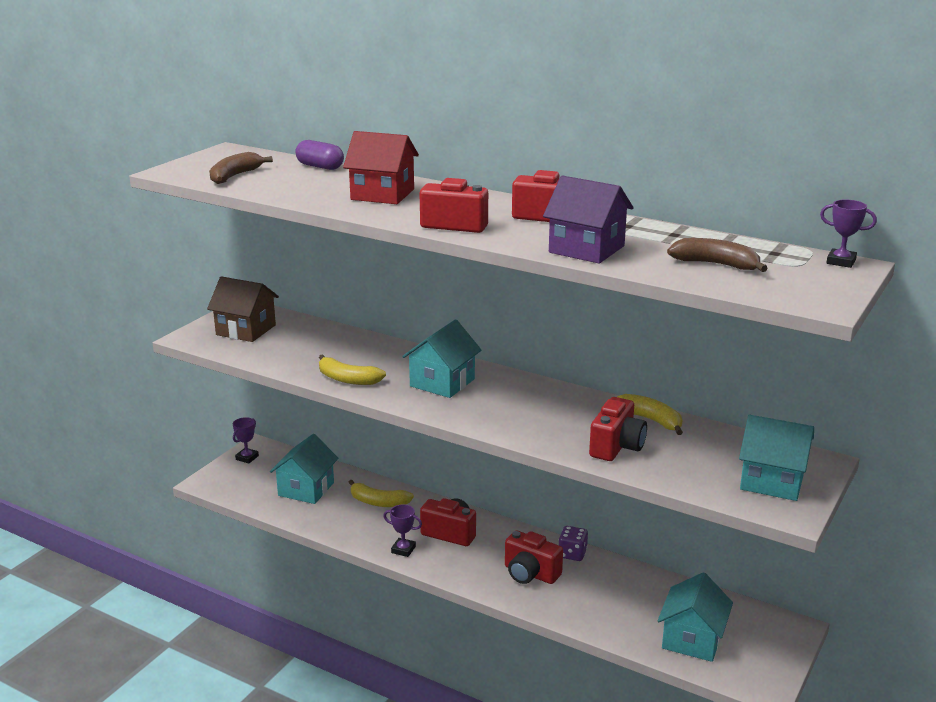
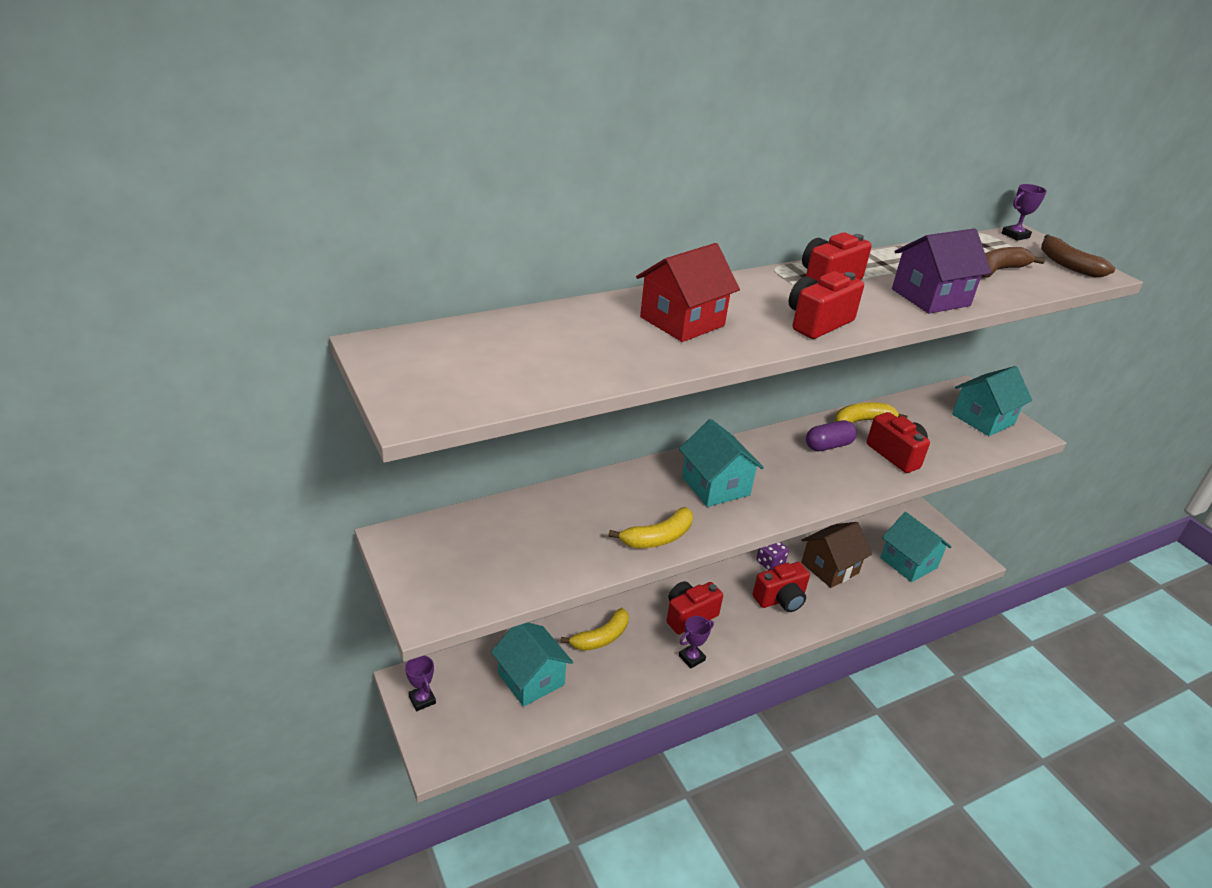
camera: 60 degrees left, 10 degrees up
(234, 176) = (502, 376): brown banana -> brown banana (1068, 265)
(246, 330) = (460, 560): brown house -> brown house (829, 568)
(320, 167) = (535, 318): purple capsule -> purple capsule (828, 446)

